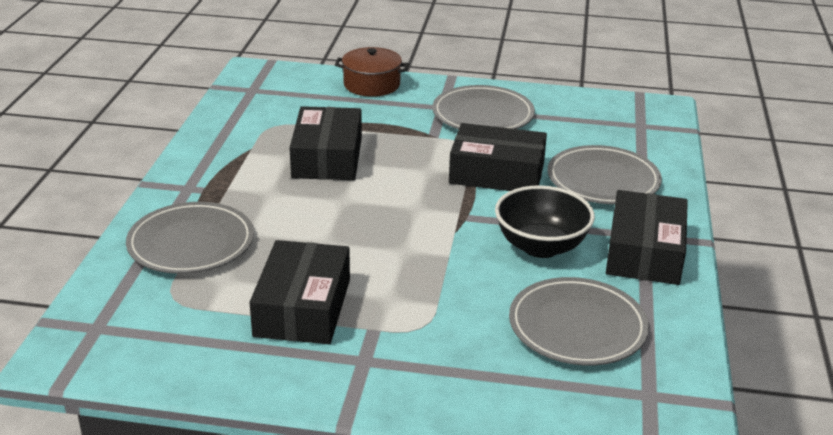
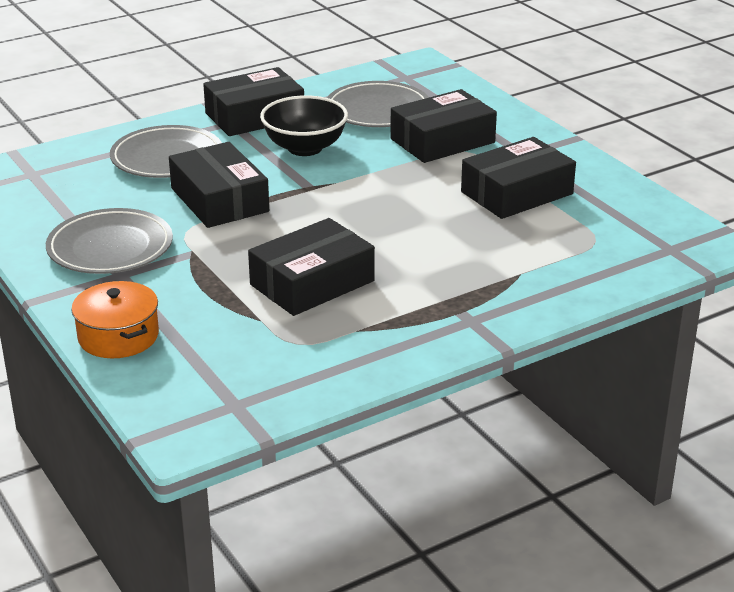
camera: 130 degrees left, 0 degrees up
(191, 243) = (533, 271): grey plate -> none
(371, 85) = (118, 336): brown pot -> orange pot
(458, 327) = (442, 140): none -> black box

